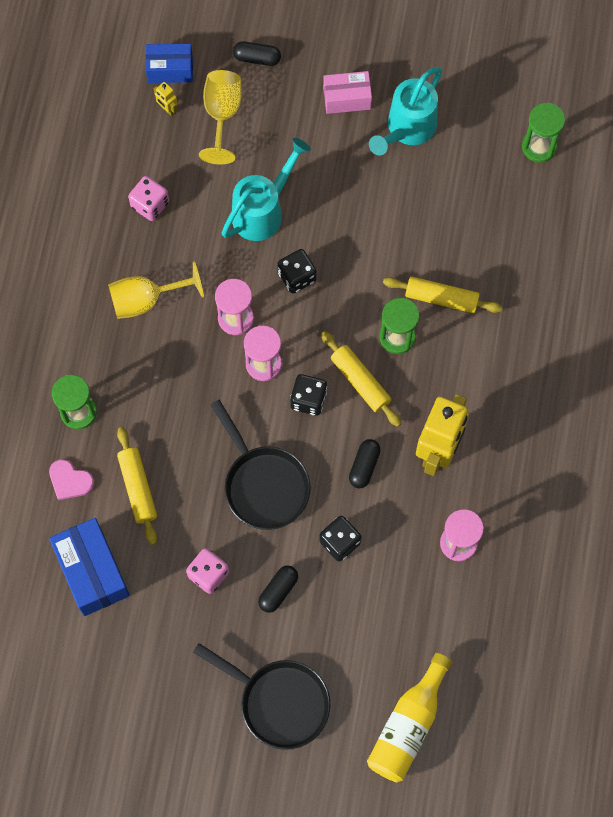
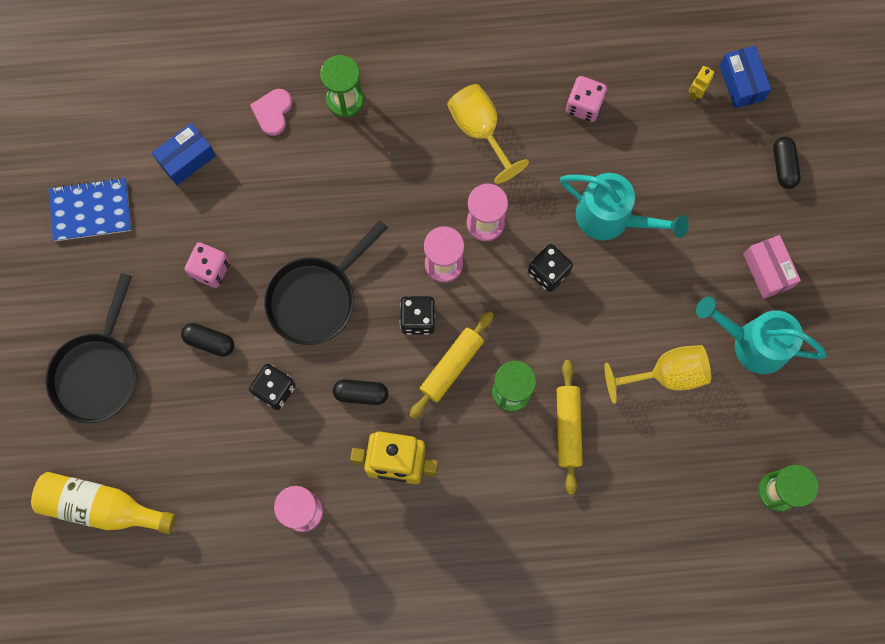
camera: 75 degrees right, 5 degrees up
(92, 572) = (187, 159): blue box -> blue box, size x0.63
(116, 674) = (91, 210): none -> blue notebook
(138, 488) = (281, 178): yellow rolling pin -> none
(222, 114) = (707, 148): yellow goblet -> yellow goblet (666, 374)

